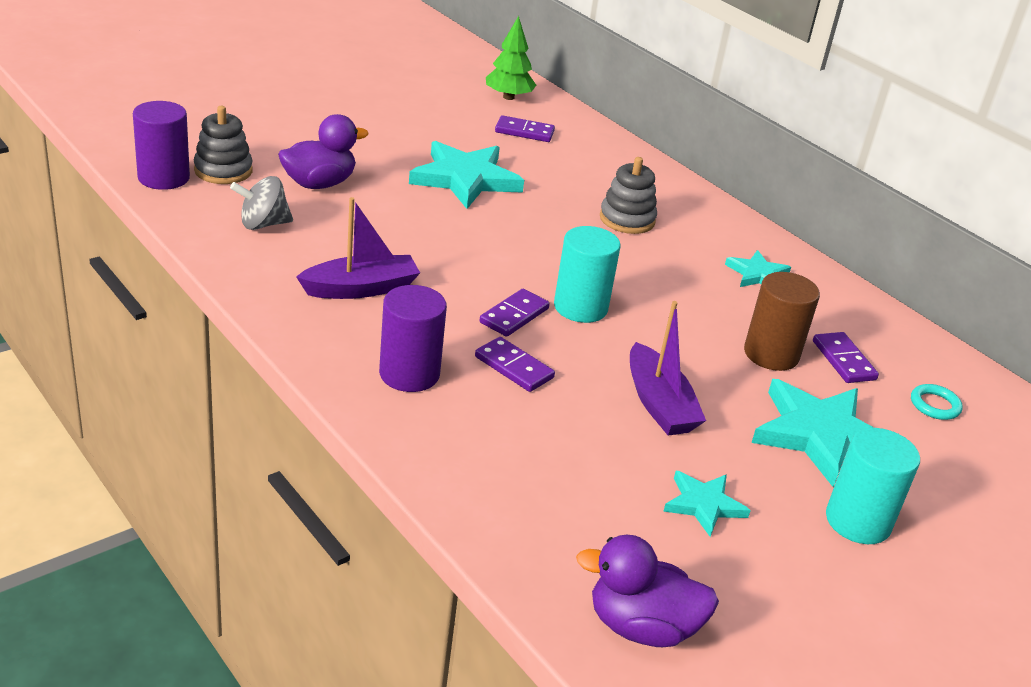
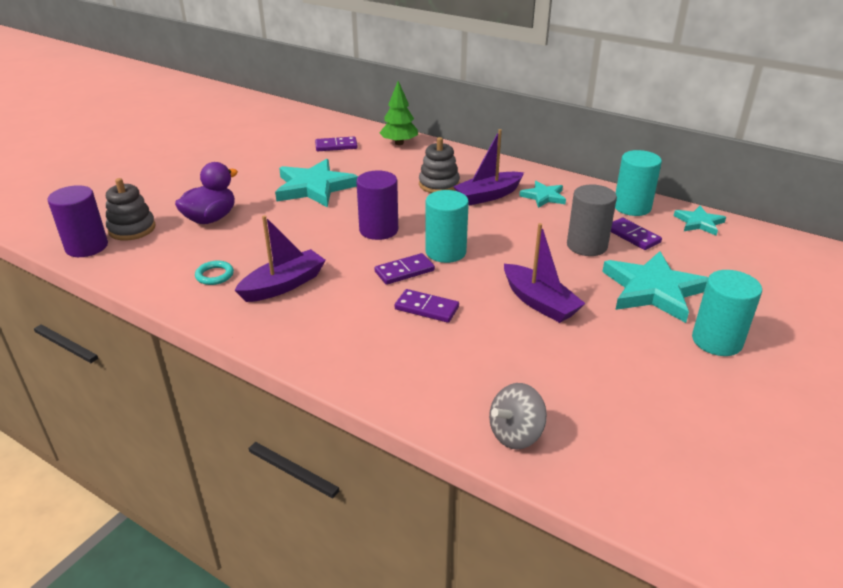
camera: 15 degrees left, 0 degrees up
(263, 224) = (183, 259): grey spinning top -> grey spinning top (515, 434)
(409, 374) = (355, 337): purple cylinder -> purple cylinder (378, 230)
(508, 97) = (312, 127): green tree -> green tree (399, 143)
(514, 316) = (404, 271): purple domino -> purple domino turned 45 degrees clockwise
(641, 627) = (636, 473): purple duck -> none
(683, 252) = (488, 195): none -> purple boat
(704, 504) = (615, 364): turquoise star -> turquoise star (699, 223)
(771, 354) = (587, 246): brown cylinder -> grey cylinder
(871, 323) = (632, 207): none -> turquoise cylinder
(934, 405) = (705, 248): turquoise ring -> turquoise ring (214, 275)

